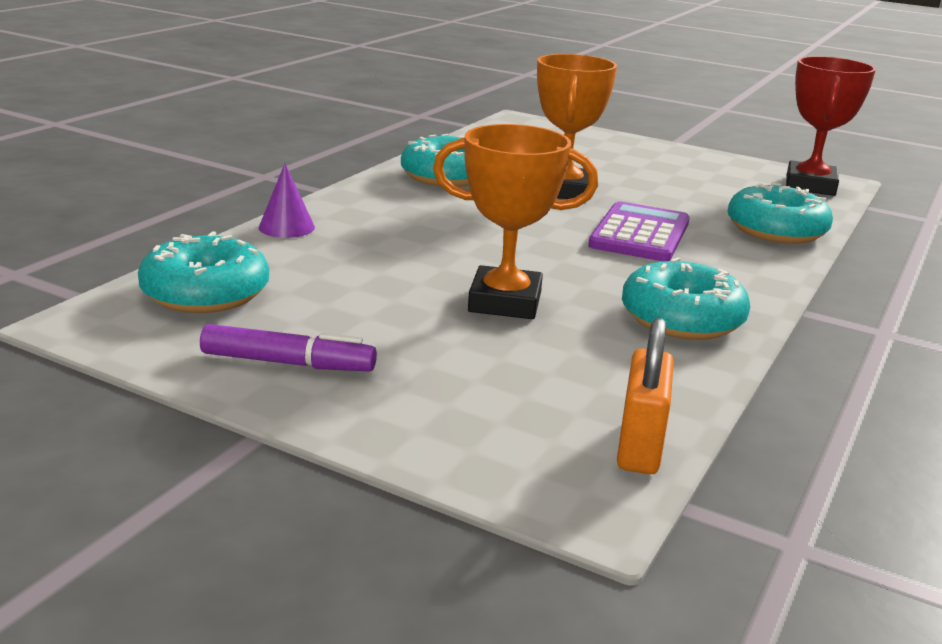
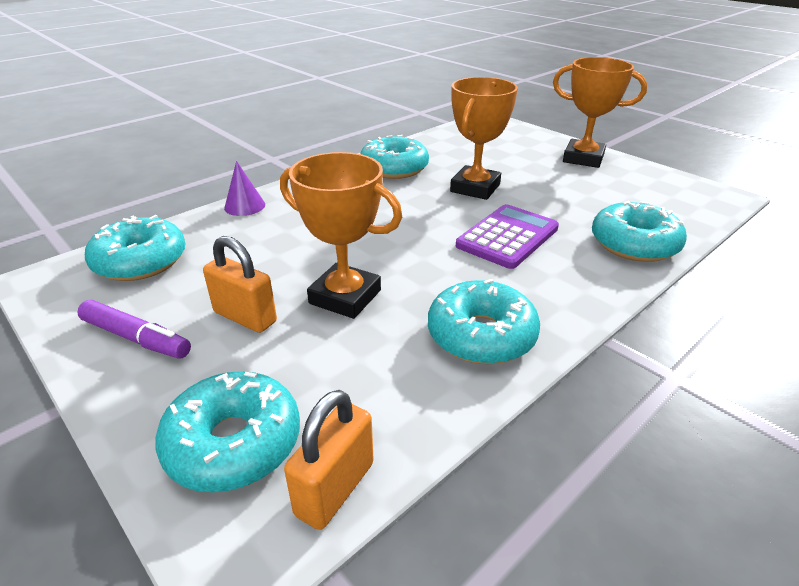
camera: 20 degrees right, 10 degrees up
(404, 331) = (245, 317): none -> orange padlock
(502, 430) = (234, 443): none -> turquoise donut
(664, 155) = (583, 158): none -> orange trophy
(810, 185) = (696, 198): red trophy -> none

